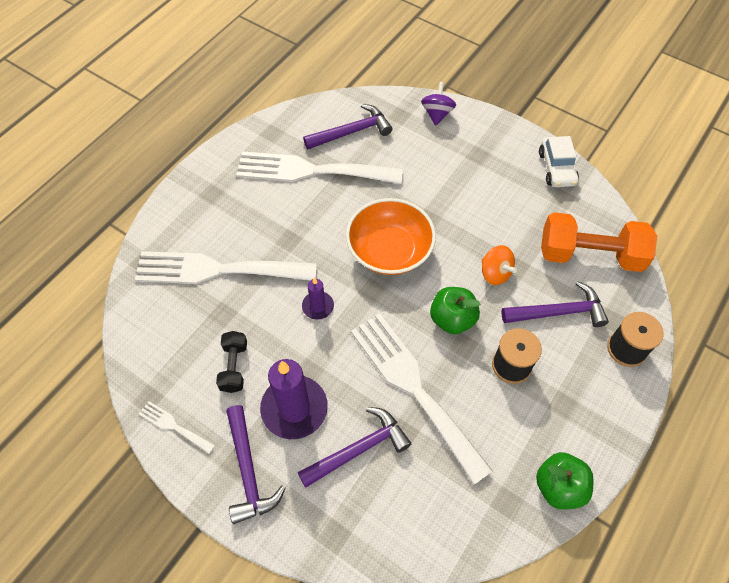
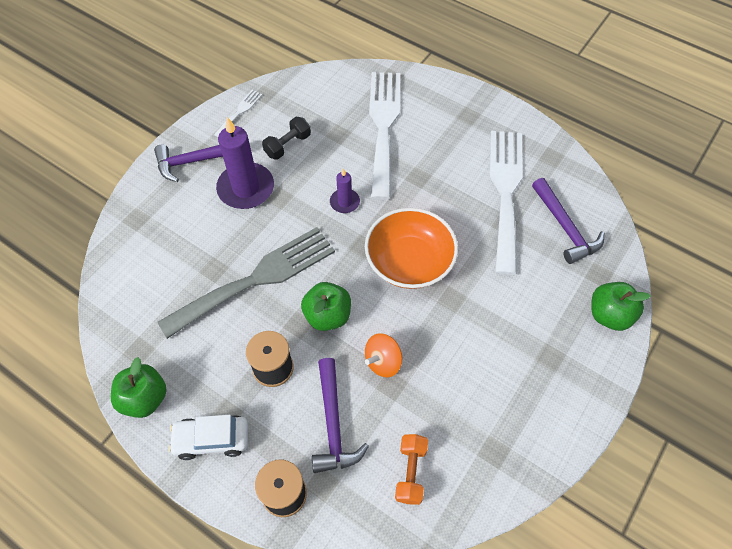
camera: 90 degrees right, 0 degrees up
(234, 367) = (287, 145): black dumbbell -> black dumbbell turned 45 degrees counterclockwise
(359, 449) = (204, 235): purple hammer -> none
(414, 387) = (257, 279): white fork -> grey fork
(437, 114) = (609, 315): purple spinning top -> green apple
(556, 168) = (541, 450): white car -> white car (211, 439)
(590, 255) = (410, 472): orange dumbbell -> orange dumbbell, size x0.52

